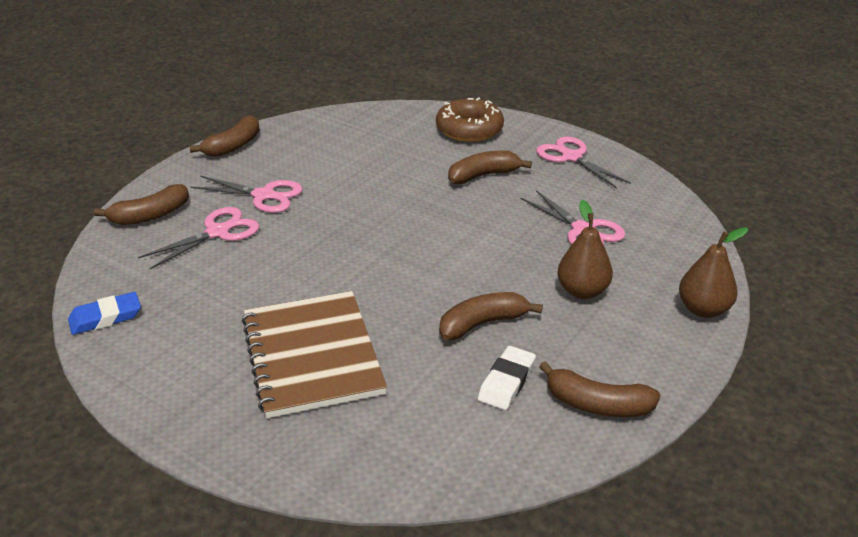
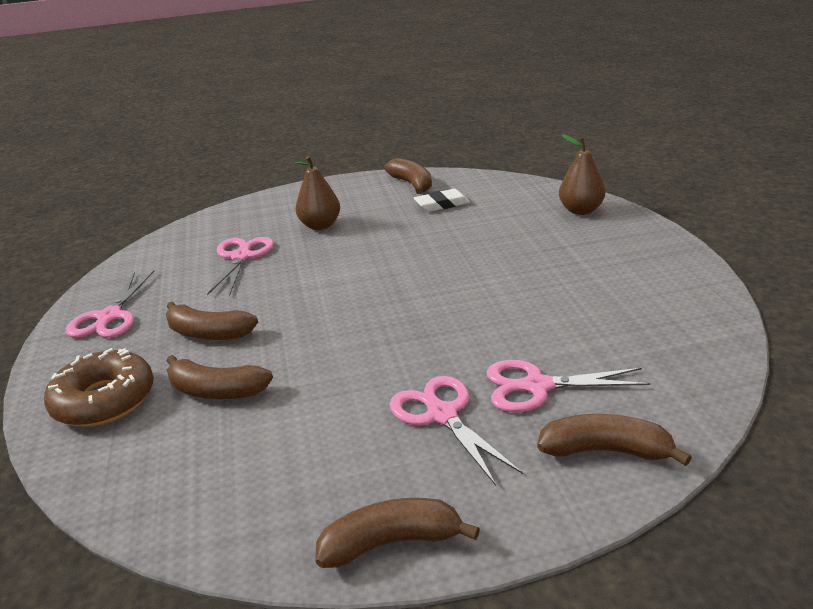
camera: 135 degrees left, 5 degrees down
(105, 317) = (708, 338): blue eraser -> none
(312, 355) = (545, 252): brown notebook -> none
(482, 324) = (410, 231): brown banana -> brown banana (216, 391)
(703, 309) = (279, 197): brown pear -> brown pear (580, 210)

